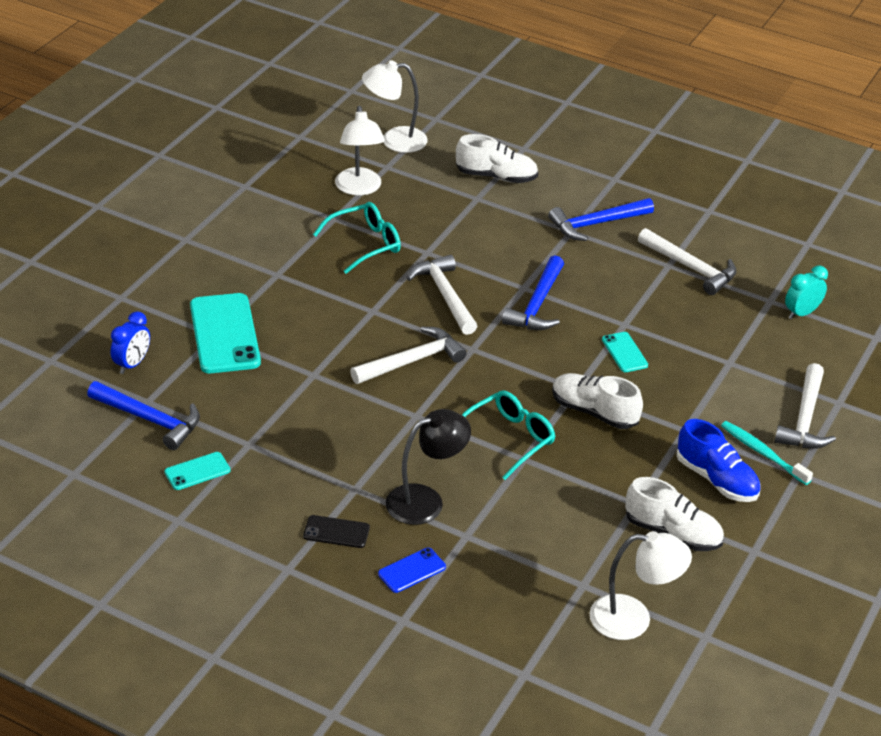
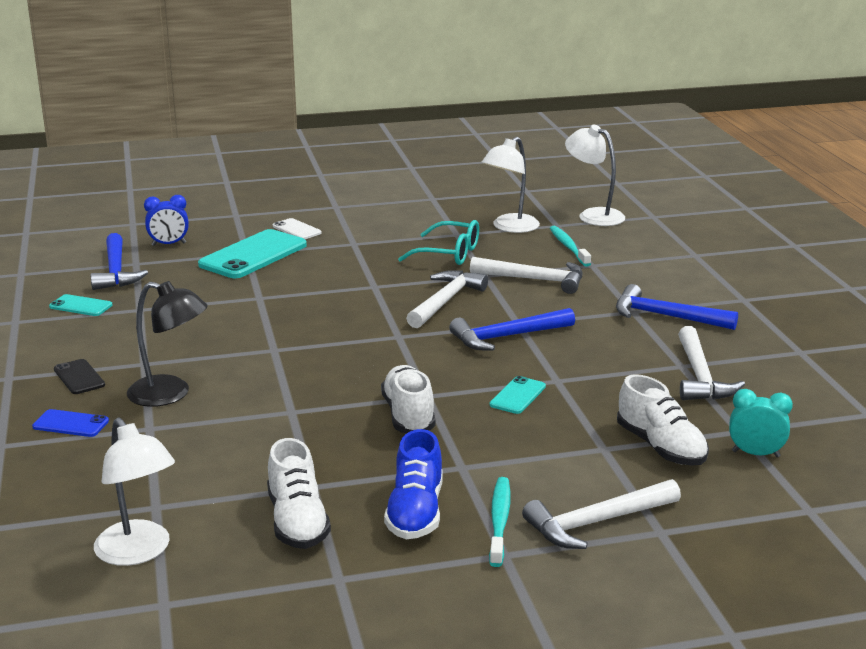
camera: 50 degrees right, 15 degrees down
(204, 285) = (296, 230): none -> white phone
(411, 361) = (339, 322): white hammer -> white hammer (534, 280)
(433, 187) = (568, 247): none -> turquoise toothbrush
(496, 177) = (635, 260): white shoe -> white shoe (661, 447)
(509, 439) = (307, 395): turquoise glasses -> none

